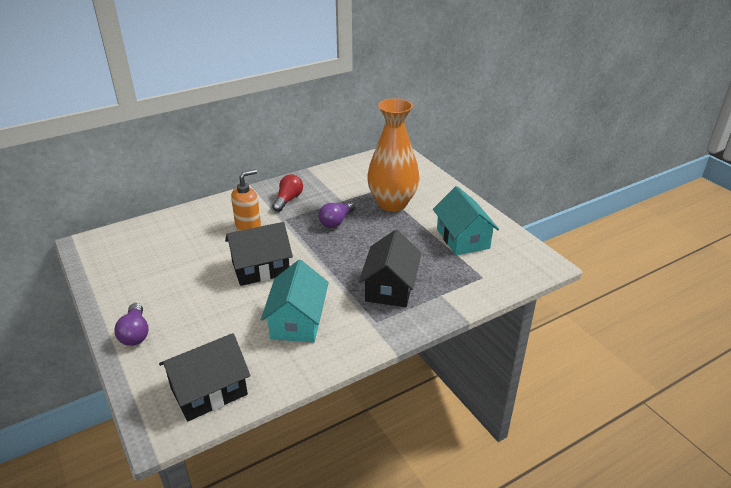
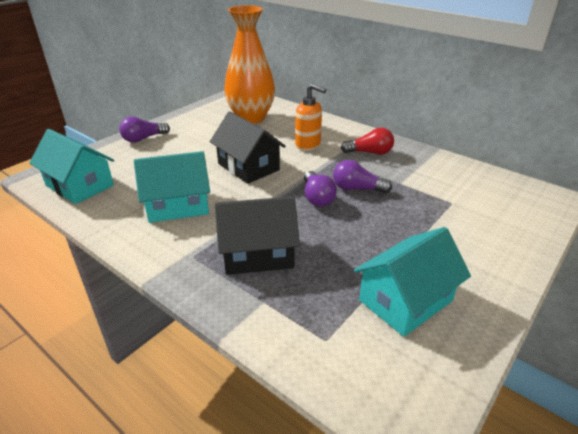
camera: 70 degrees right, 0 degrees up
(209, 391) = (80, 185): black house -> turquoise house
(336, 243) = (317, 198): none -> purple light bulb
(392, 203) = (430, 219): orange vase -> orange vase (251, 118)

